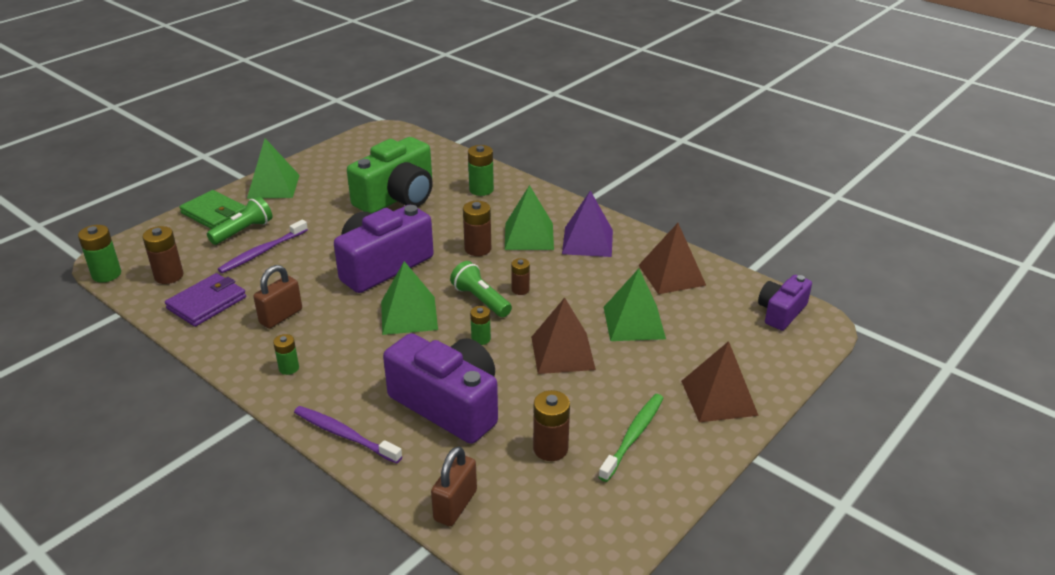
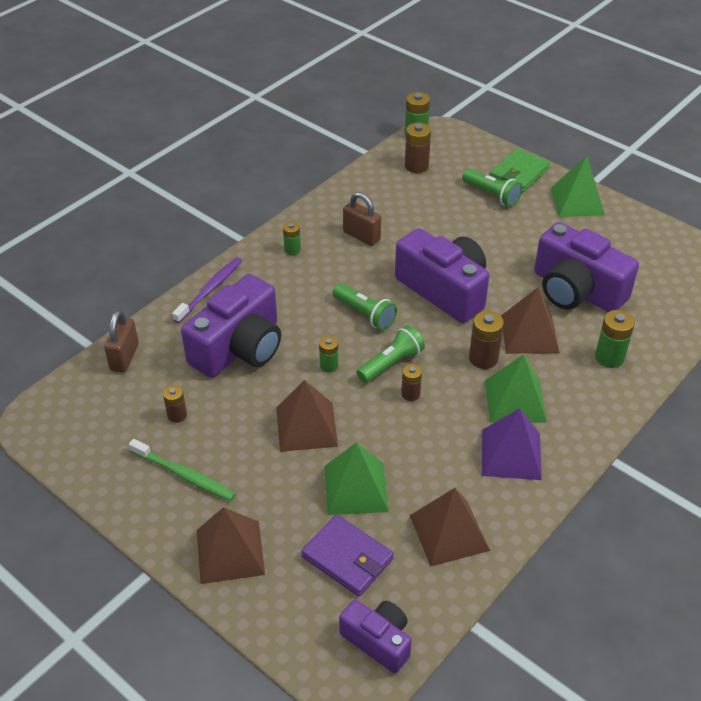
camera: 90 degrees right, 10 degrees up
(207, 303) = (379, 193): purple wallet -> purple wallet (347, 558)
(262, 252) = (458, 211): purple toothbrush -> none
(397, 197) = (576, 290): green camera -> purple camera
(409, 315) = (365, 314): green pyramid -> green flashlight
(449, 224) = (529, 334): none -> brown pyramid
(455, 505) = (124, 357): brown padlock -> brown padlock turned 75 degrees clockwise
(550, 448) = (177, 415): brown battery -> brown battery, size x0.63

